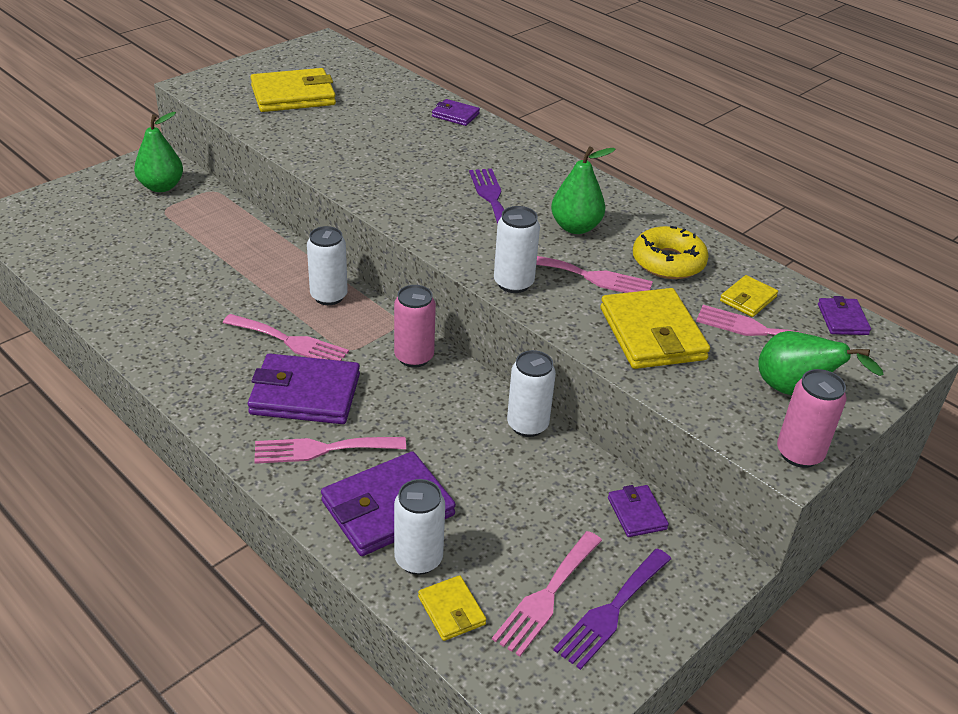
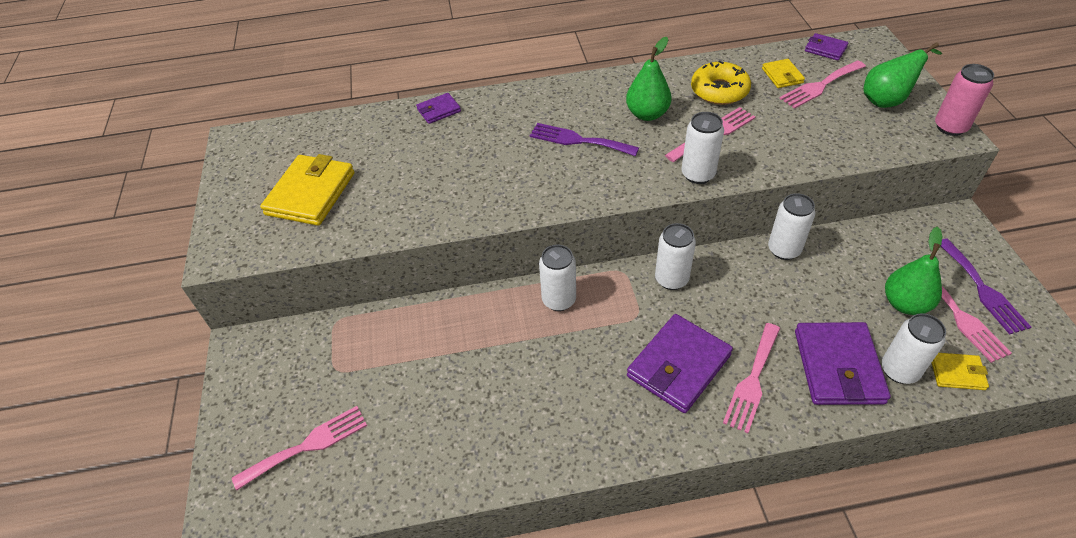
camera: 50 degrees left, 10 degrees up
(161, 187) = (294, 358): green pear -> green pear (905, 304)
(290, 342) = (604, 349): pink fork -> pink fork (307, 445)
(414, 357) = (671, 279): pink can -> white can
(636, 513) = (897, 236): purple wallet -> none
(652, 334) = (797, 133): yellow wallet -> none

